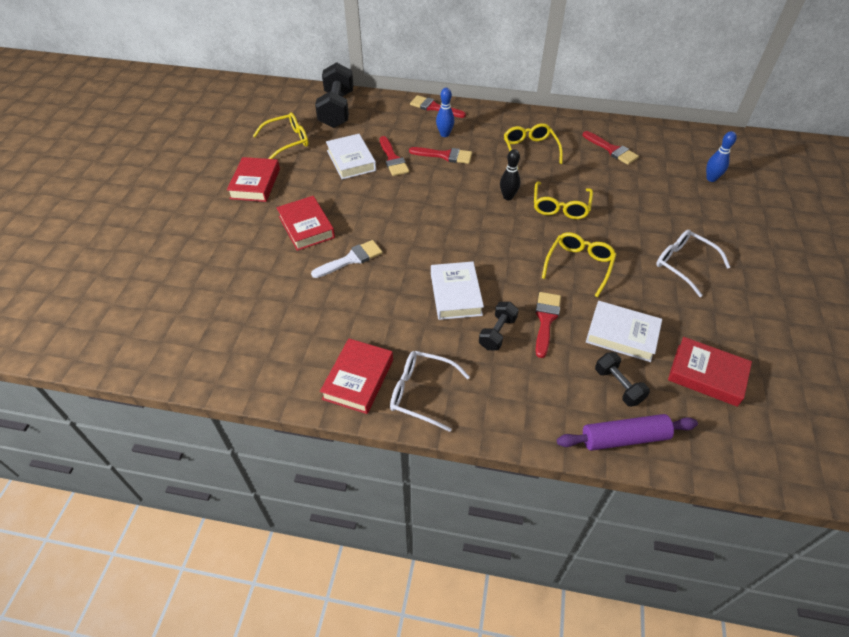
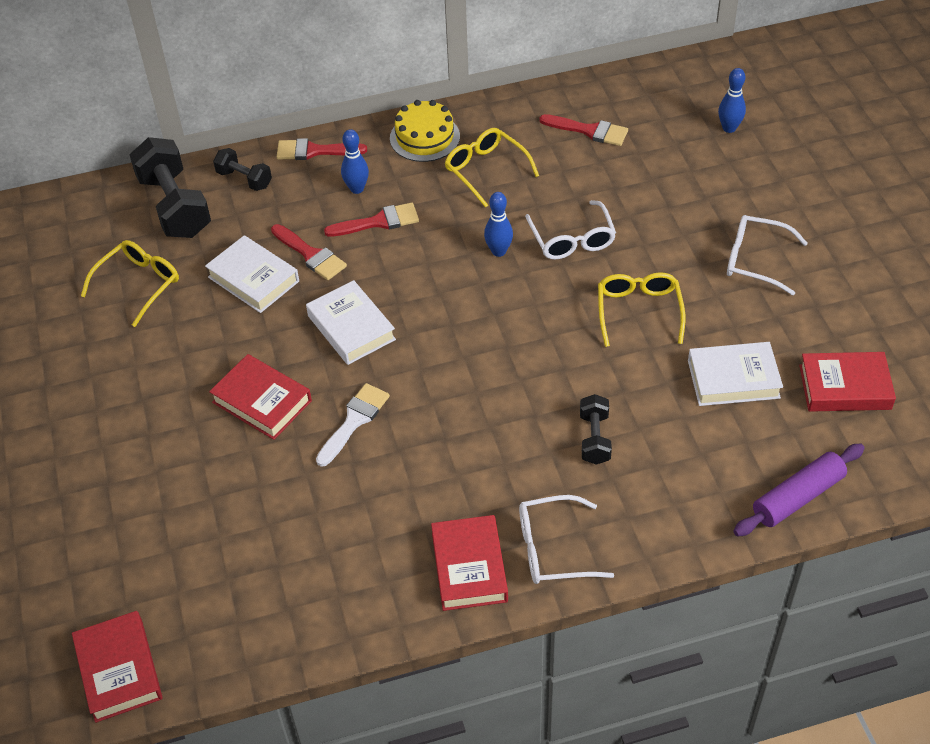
camera: 25 degrees left, 0 degrees up
(255, 183) = (141, 368): red book -> red book (119, 670)
(456, 294) = (516, 411): white book -> white book (351, 328)
(504, 121) = (424, 137): none -> yellow cake
(508, 197) = (498, 251): black bowling pin -> blue bowling pin
(546, 320) = (640, 398): red brush -> none
(560, 207) = (572, 239): yellow glasses -> white glasses
(618, 386) = (761, 441): black dumbbell -> black dumbbell (244, 179)

